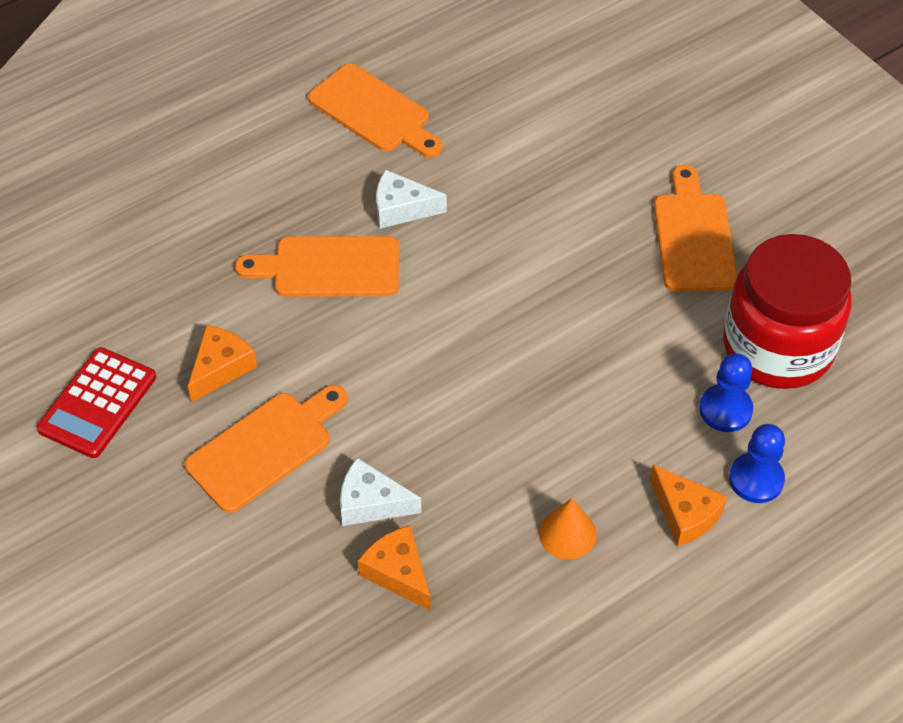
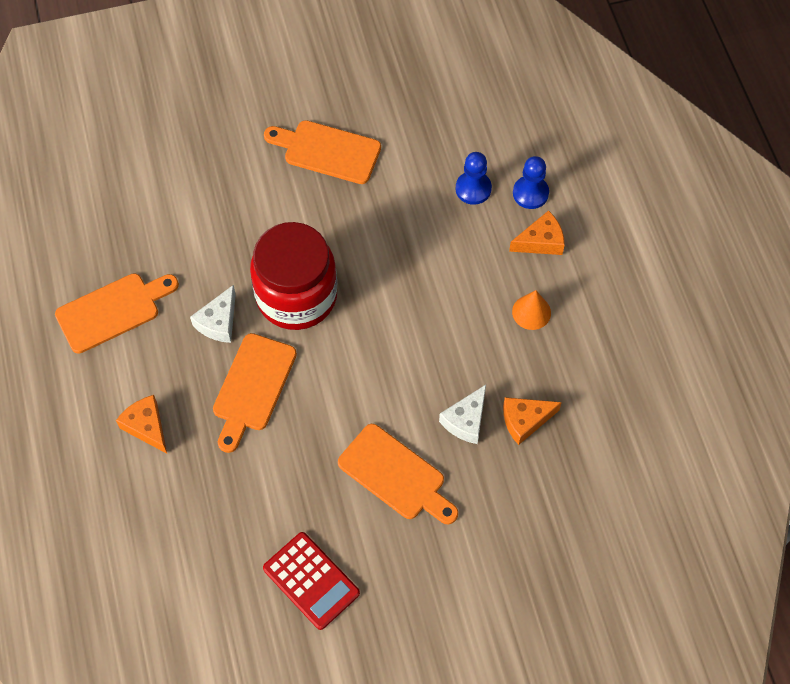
camera: 70 degrees left, 10 degrees up
(220, 368) = (314, 486): orange cheese -> orange cheese (146, 427)
(265, 448) = (395, 475): orange cutting board -> orange cutting board turned 150 degrees clockwise
(777, 347) = (437, 141): red jar -> red jar (296, 296)

